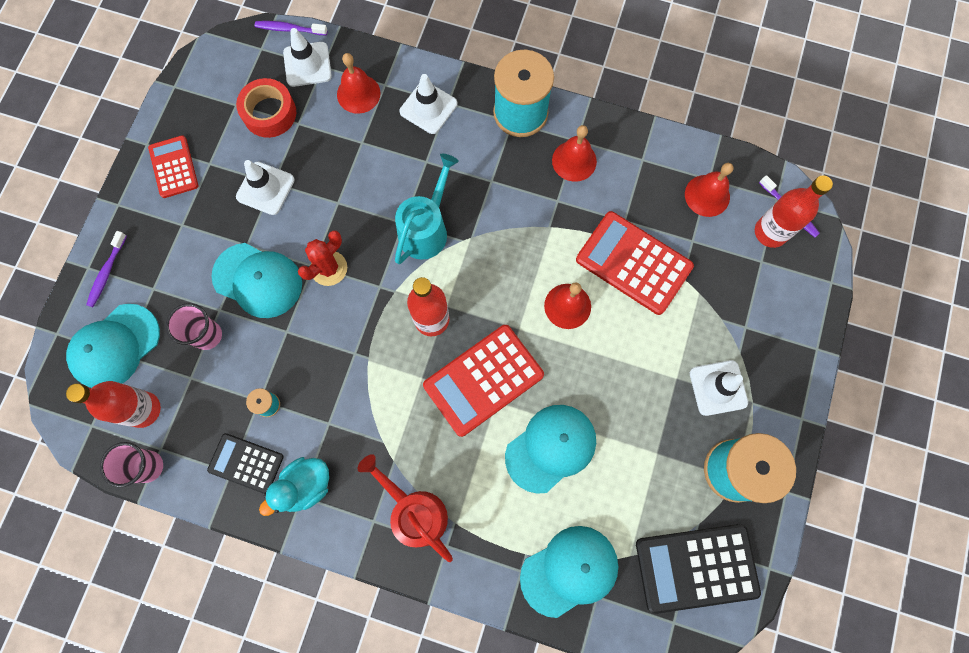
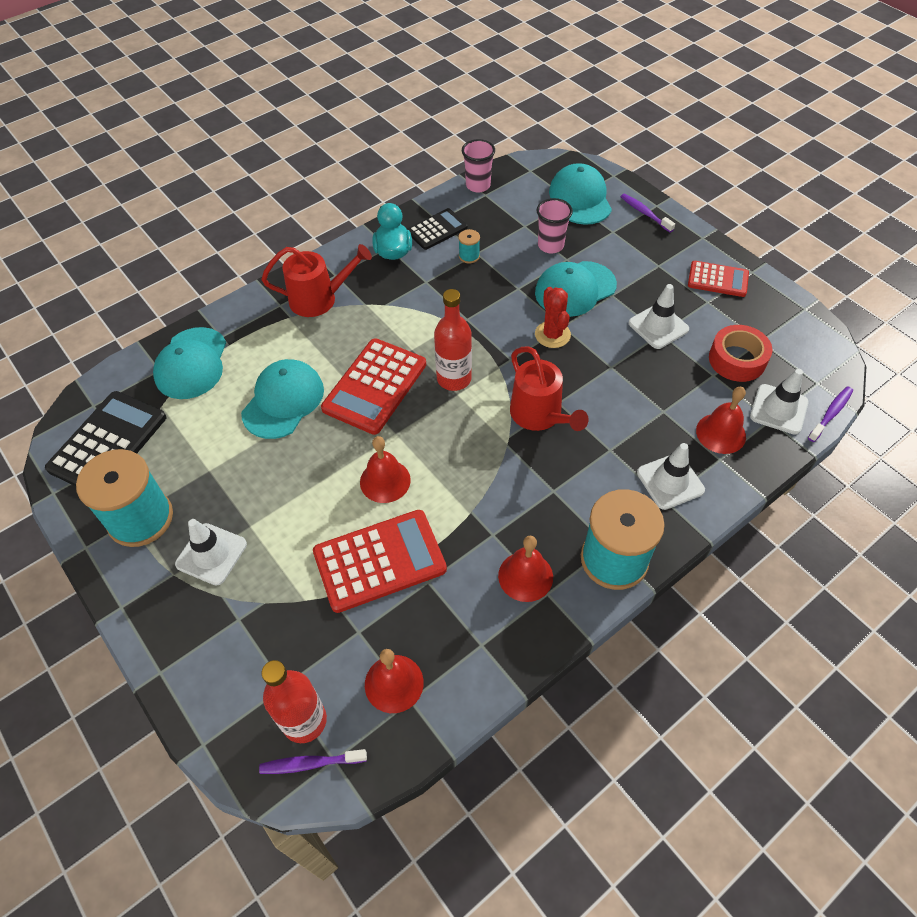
camera: 125 degrees right, 20 degrees down
(143, 409) = (520, 196): red bottle -> none
(426, 229) = (539, 415): turquoise watering can -> red watering can
(483, 380) = (375, 386): red calculator -> red calculator turned 150 degrees counterclockwise
(551, 448) = (283, 401): turquoise cap -> turquoise cap turned 150 degrees counterclockwise

